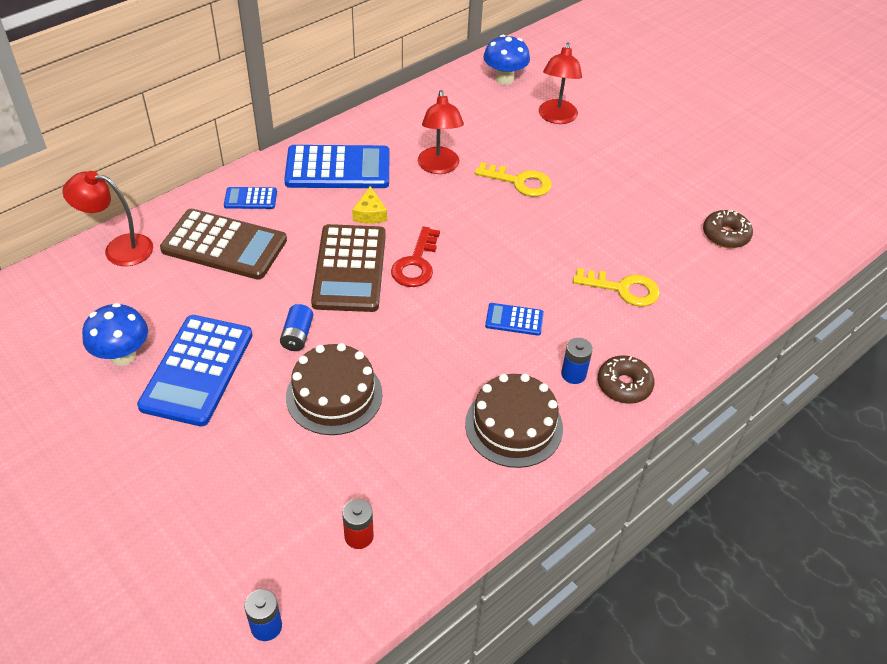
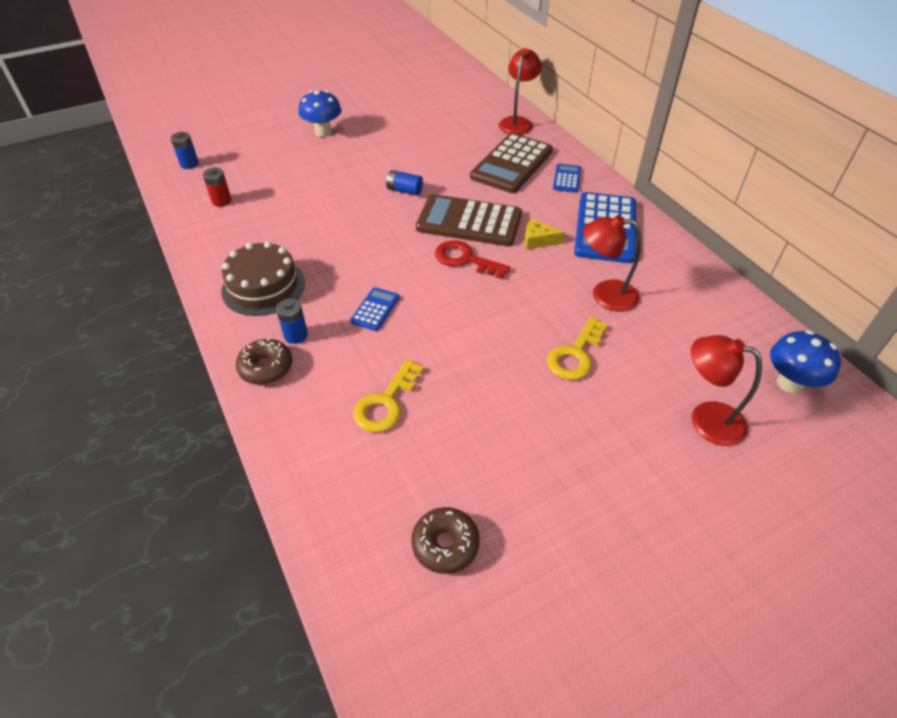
camera: 105 degrees right, 0 degrees up
(123, 356) = (414, 123): blue mushroom -> blue mushroom (323, 132)
(197, 370) = (390, 149): blue calculator -> none
(334, 395) = (340, 202): brown cake -> none

